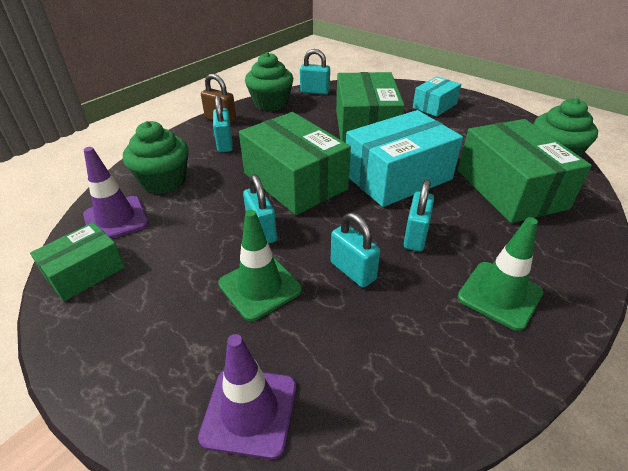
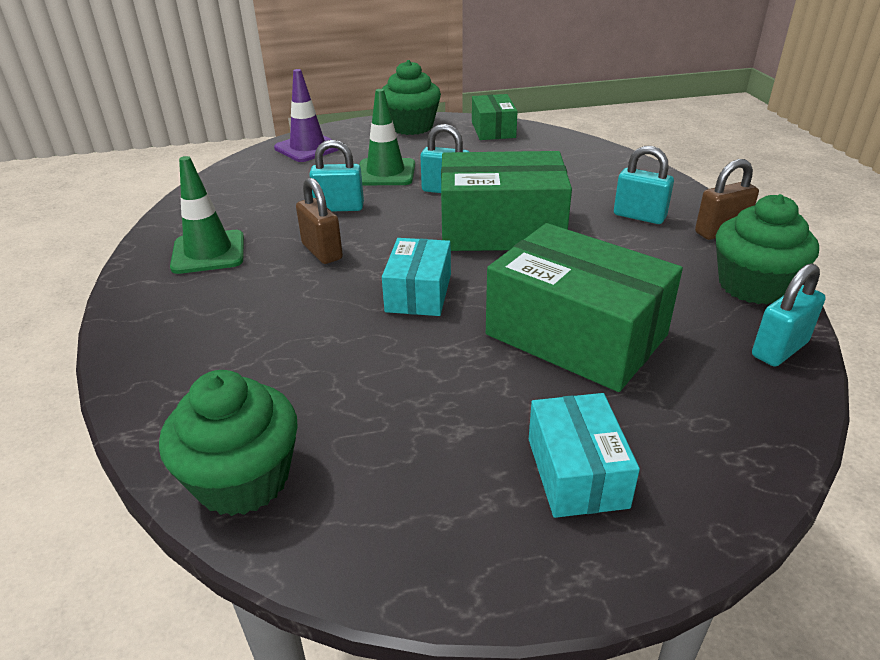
camera: 130 degrees right, 5 degrees down
(116, 219) = (548, 145): purple traffic cone -> none
(163, 181) = (589, 171): green cupcake -> green cupcake (411, 127)
(397, 177) = (418, 293): turquoise box -> turquoise box, size x0.56
(415, 236) = (322, 252): turquoise padlock -> brown padlock
(510, 189) = (270, 361): green box -> none

